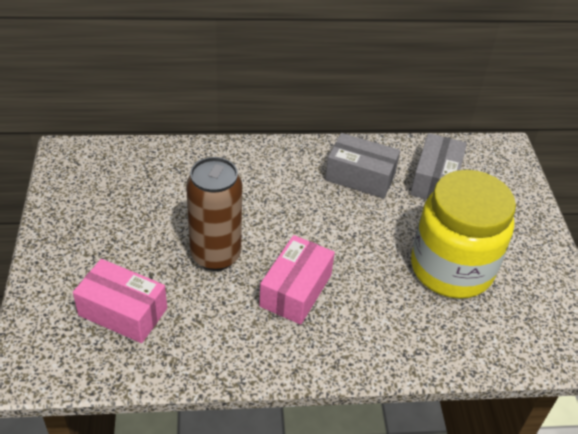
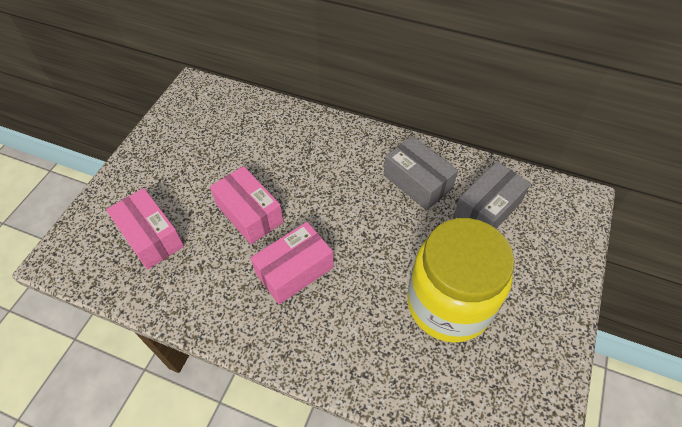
camera: 30 degrees right, 10 degrees up
(215, 255) = (249, 213): brown can -> pink box

